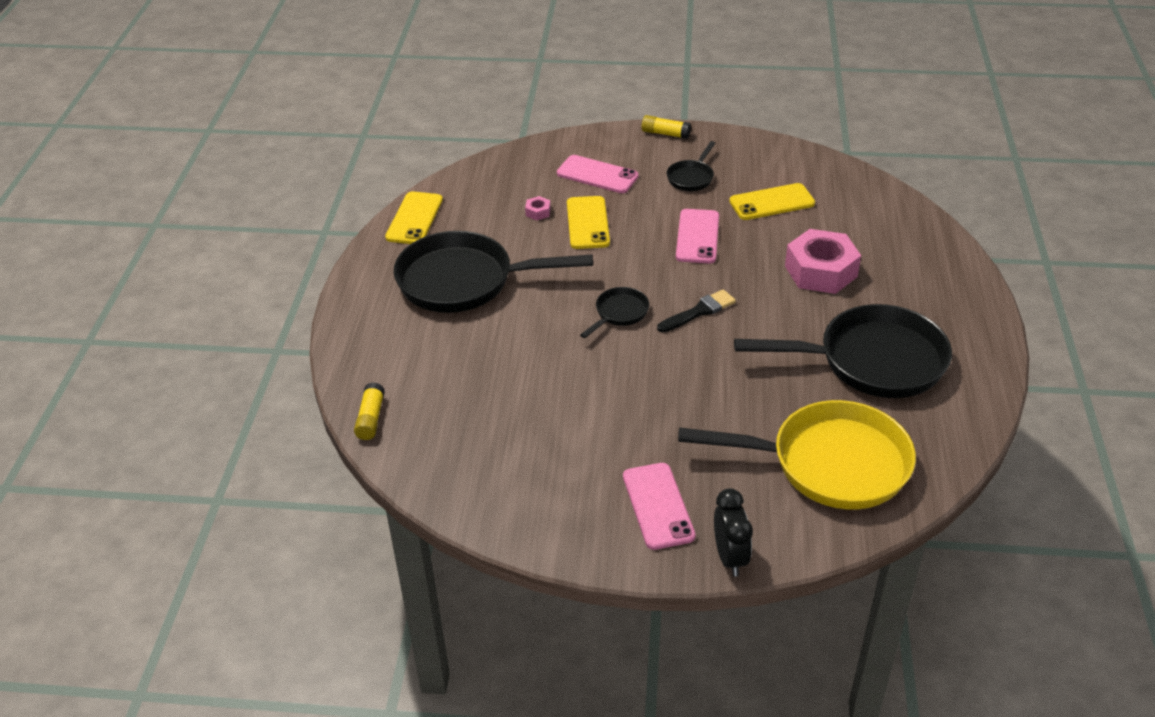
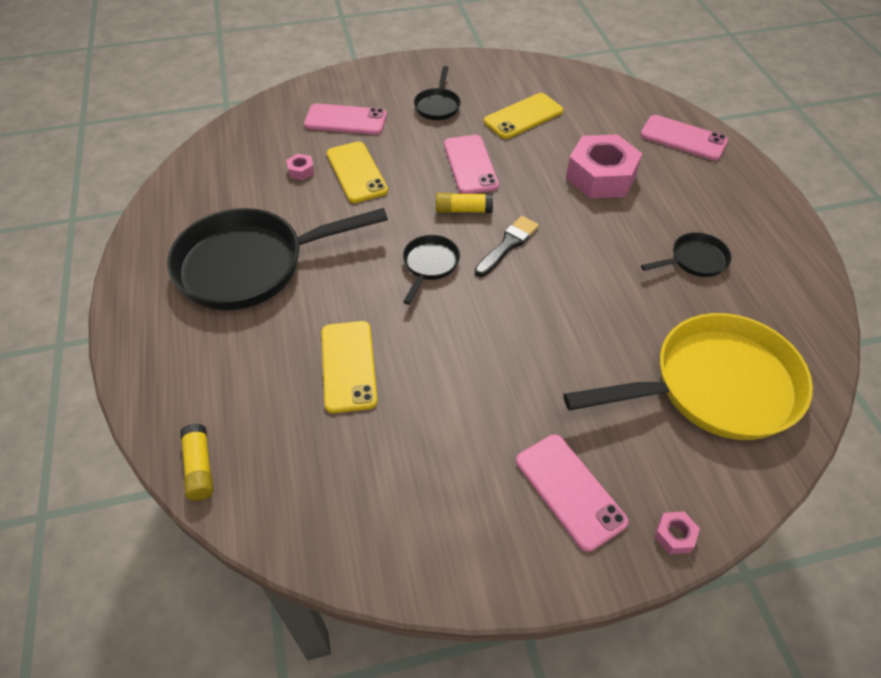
camera: 20 degrees left, 10 degrees up
(414, 218) = (171, 204): yellow phone -> yellow phone (348, 366)
(665, 134) = (394, 67): yellow glue stick -> yellow glue stick (463, 210)
(730, 557) = (674, 535): black clock -> pink nut
(872, 361) = (695, 260): black pan -> black pan, size x0.45
(926, 252) = (683, 138): none -> pink phone

